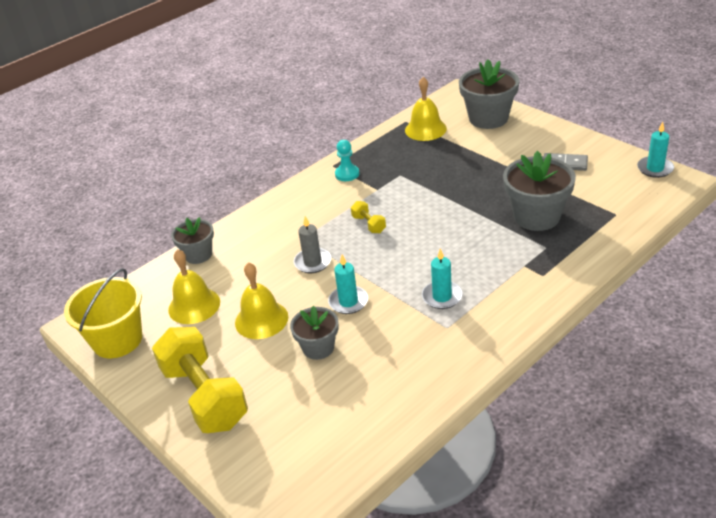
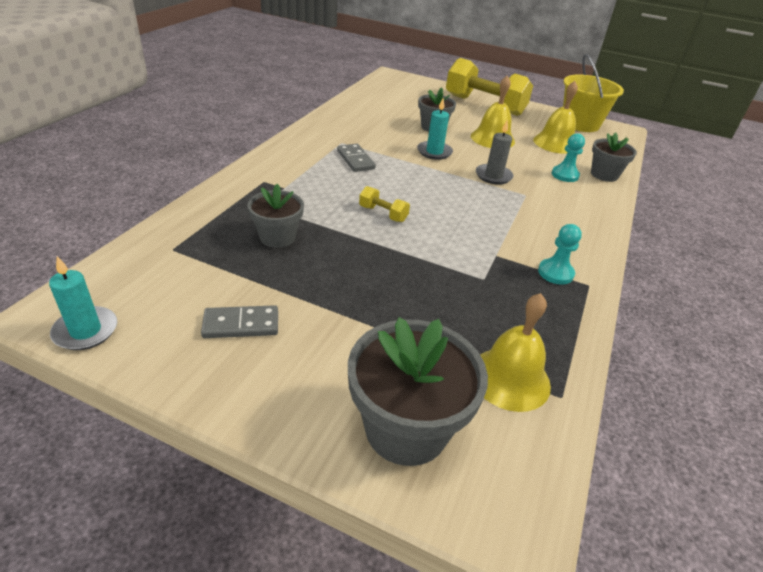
camera: 150 degrees right, 0 degrees up
(239, 257) = (565, 175): none -> turquoise pawn
(368, 224) = (470, 213): yellow dumbbell -> yellow dumbbell (383, 214)
(442, 297) = (355, 160): turquoise candle -> grey domino
(536, 216) = (277, 237): grey flower pot -> grey flower pot, size x0.60

